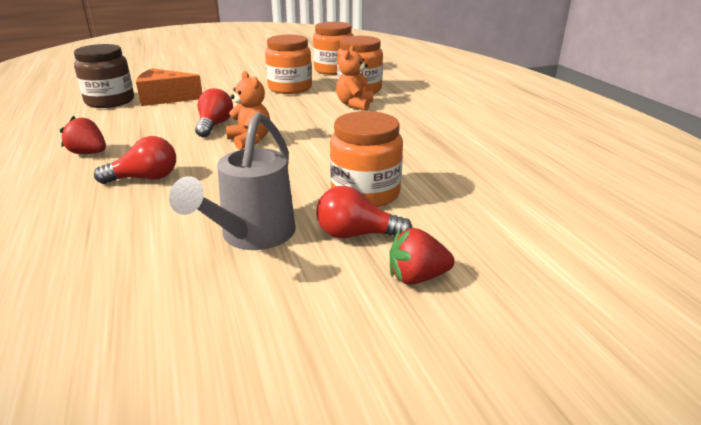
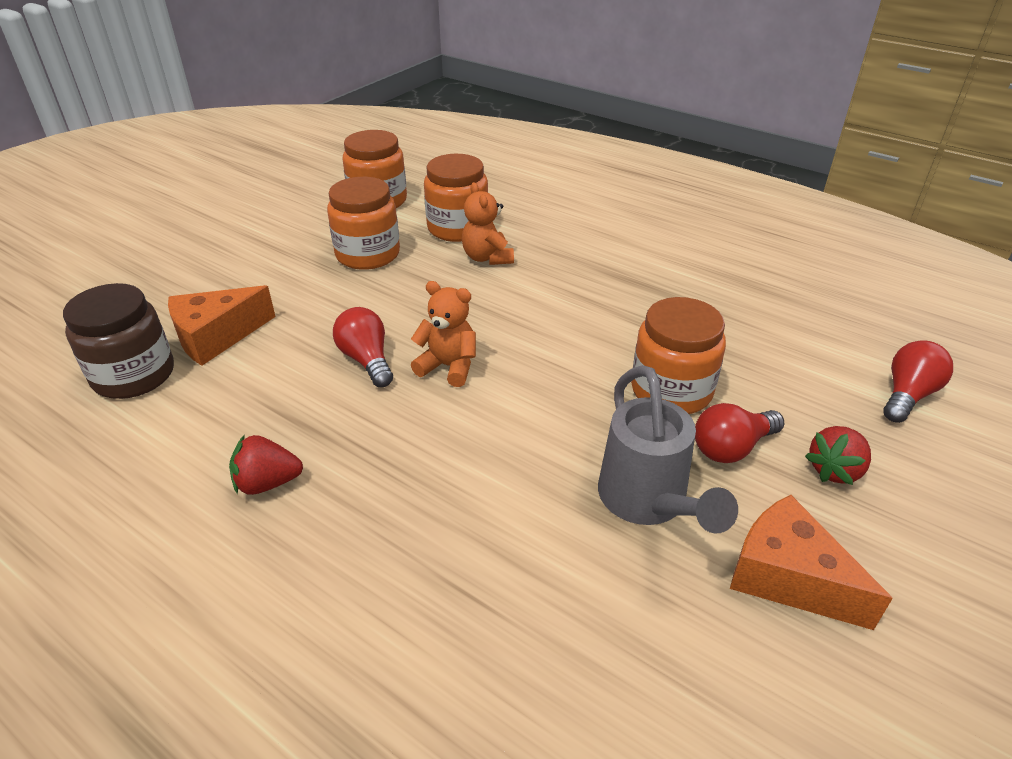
camera: 35 degrees left, 10 degrees up
(145, 178) = (413, 485): red light bulb -> red light bulb (907, 395)
(274, 314) = (788, 577): none -> orange cheese

